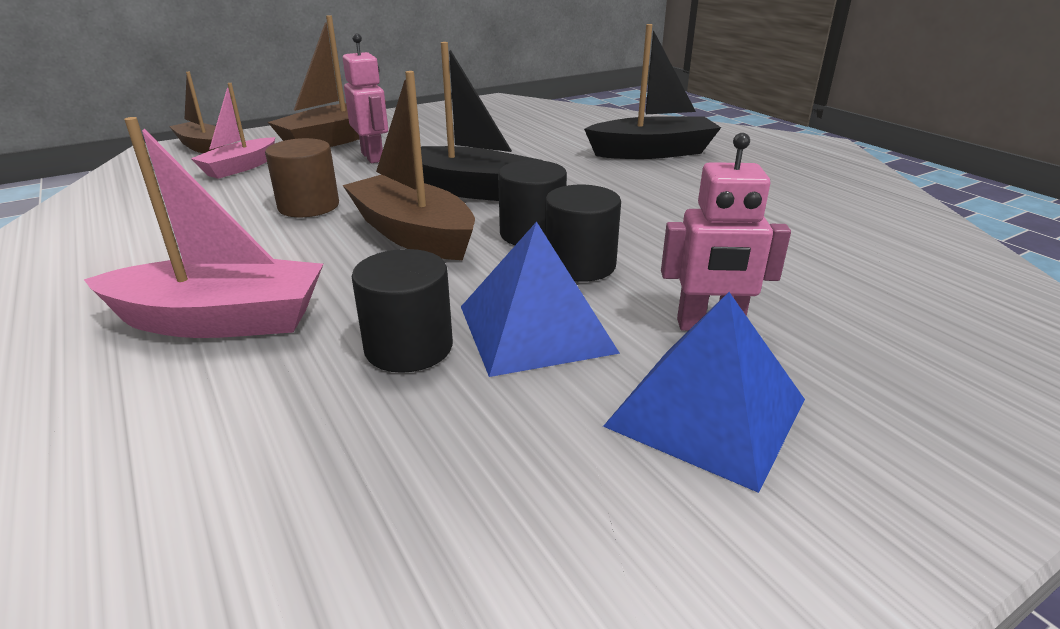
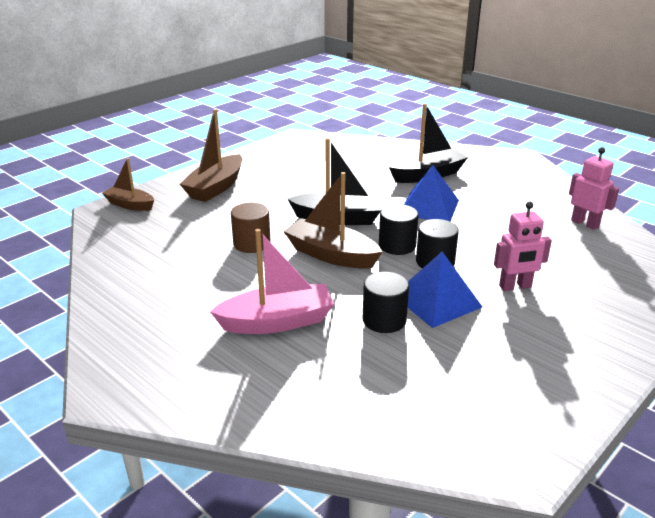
camera: 15 degrees left, 0 degrees up
(240, 167) = (175, 219): pink boat -> none
(373, 157) = (256, 200): pink robot -> pink robot (585, 223)
(706, 412) = (533, 327): blue pyramid -> blue pyramid (428, 207)

